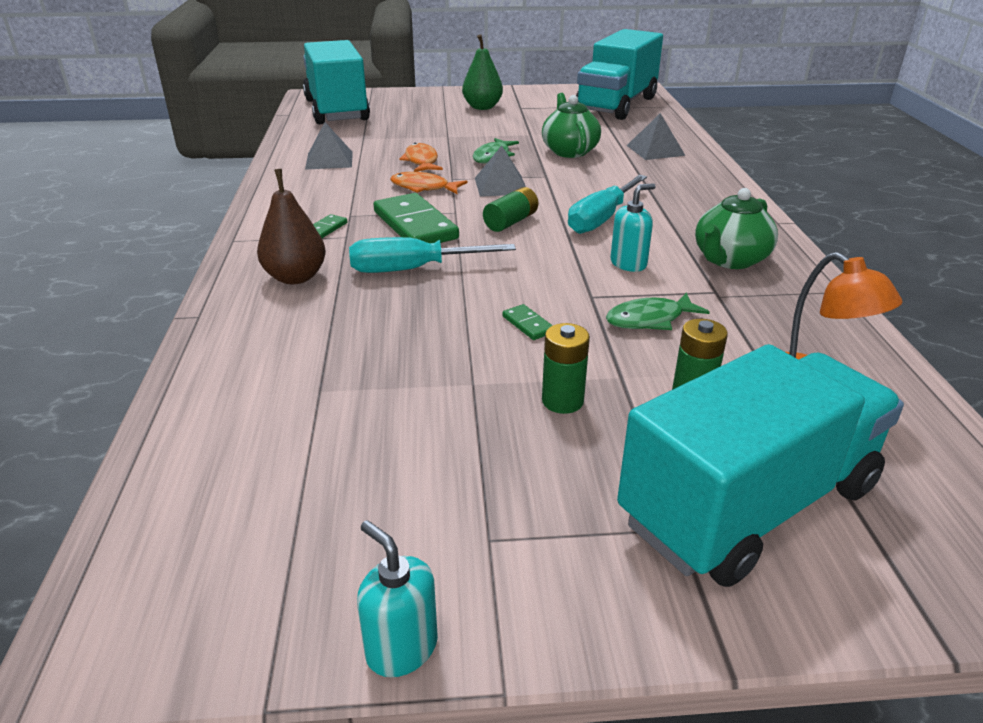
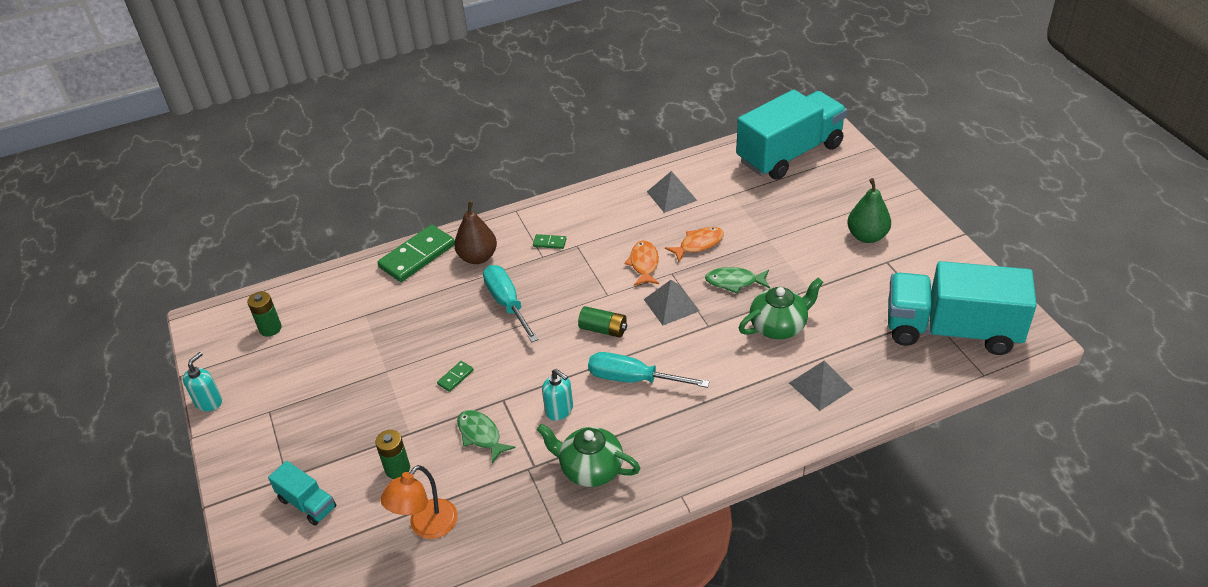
camera: 75 degrees right, 10 degrees up
(415, 225) = (574, 282): green domino -> green domino (417, 256)
(562, 401) = (378, 412): green battery -> green battery (270, 328)
(748, 504) = (307, 503): turquoise truck -> turquoise truck, size x0.45

